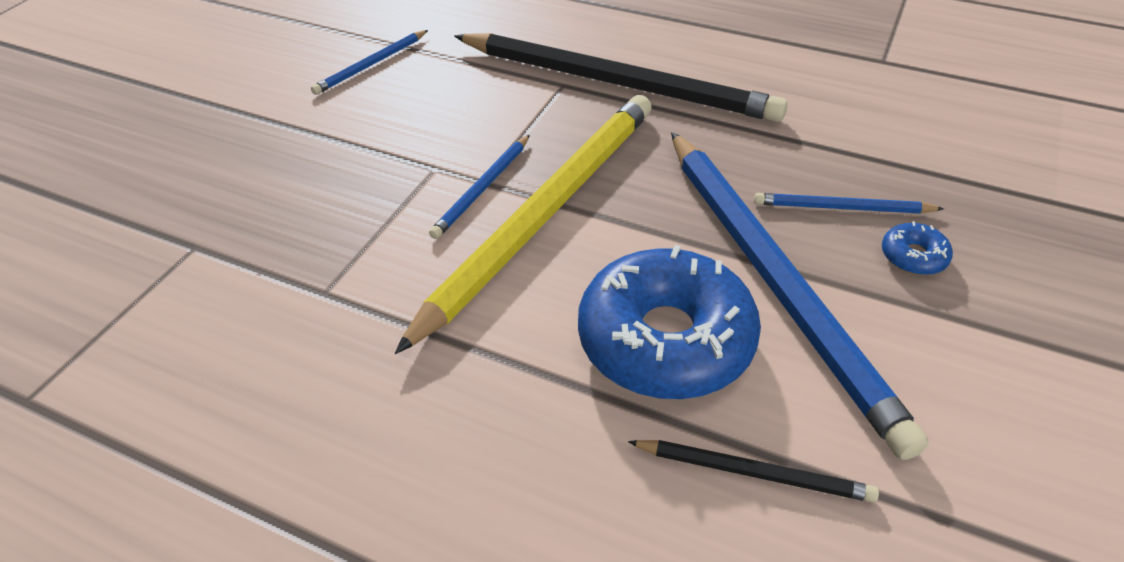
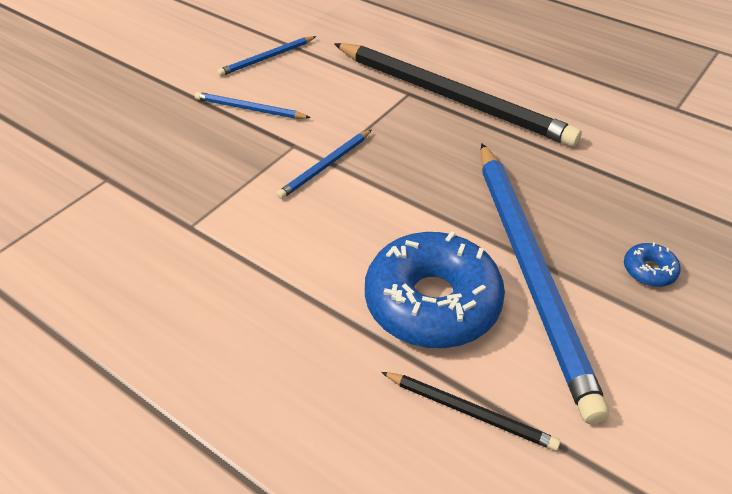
camera: 10 degrees right, 0 degrees up
(544, 213) = (366, 192): yellow pencil -> none
(842, 208) = (603, 223): blue pencil -> blue pencil (249, 109)

